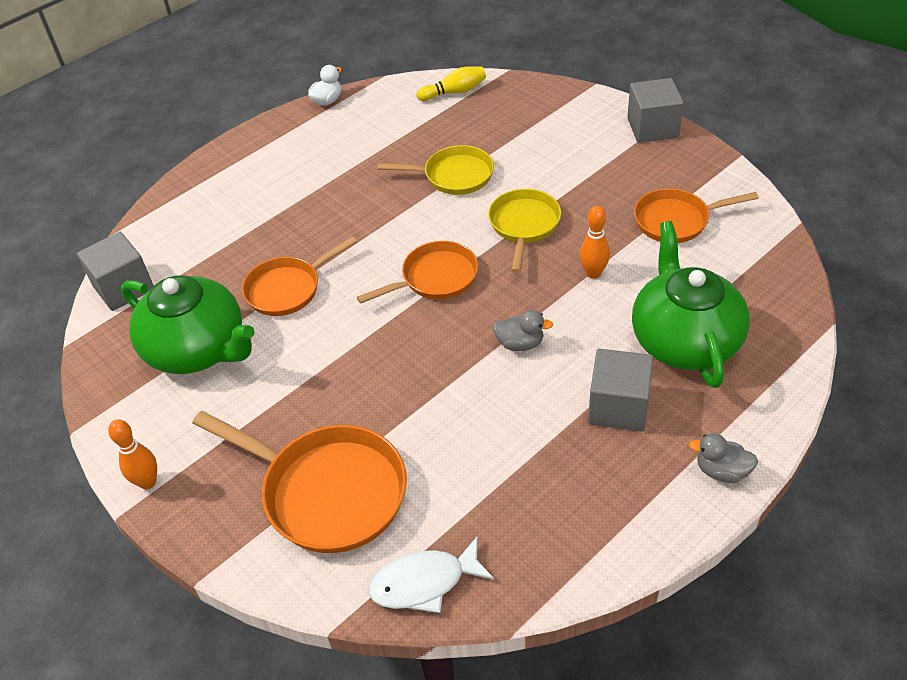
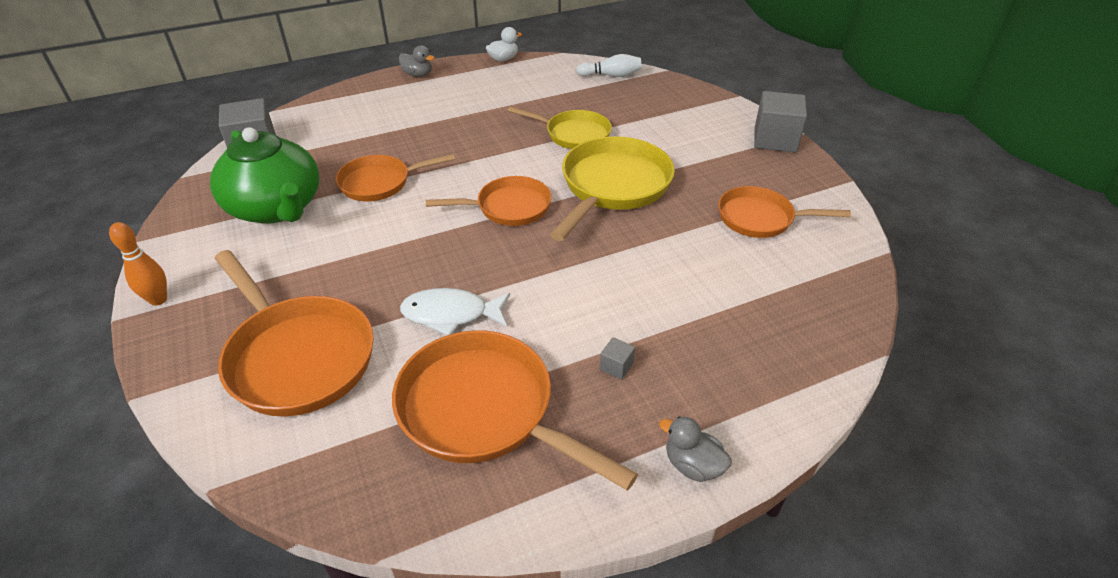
camera: 15 degrees right, 5 degrees down
(424, 582) = (327, 473): white fish -> white fish (451, 314)
(454, 92) = (611, 75): yellow bowling pin -> white bowling pin
(520, 343) = (552, 281): grey duck -> grey duck (418, 75)
(524, 225) = (613, 186): yellow pan -> yellow pan, size x1.58
(527, 483) = (484, 410): none -> orange pan
(593, 273) = (656, 241): orange bowling pin -> none
(618, 406) = (616, 366): grey cube -> grey cube, size x0.43
(684, 340) = (716, 324): green teapot -> none

